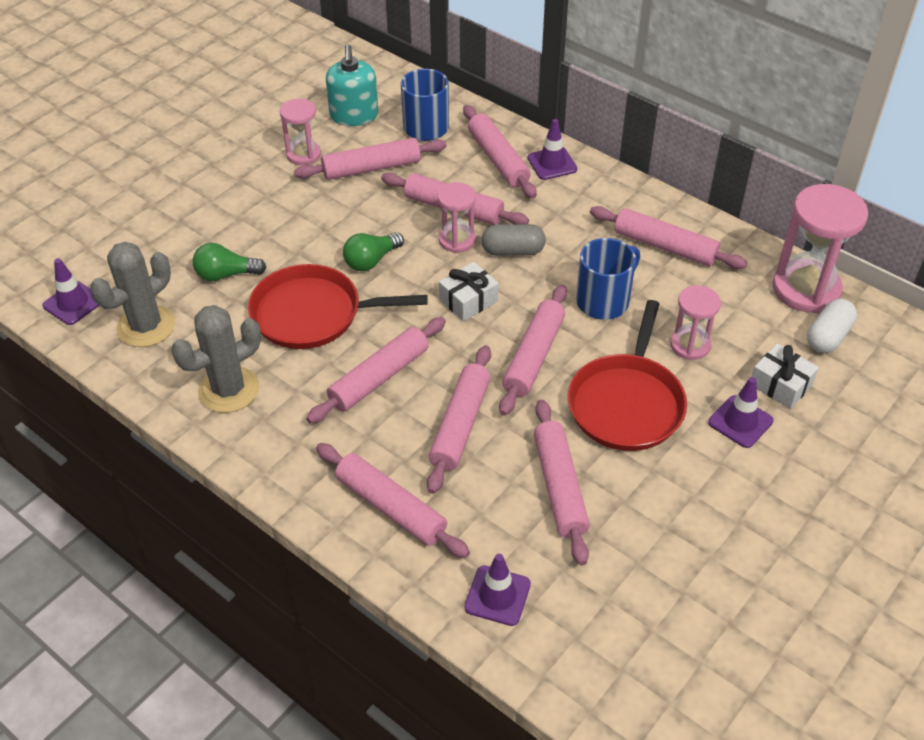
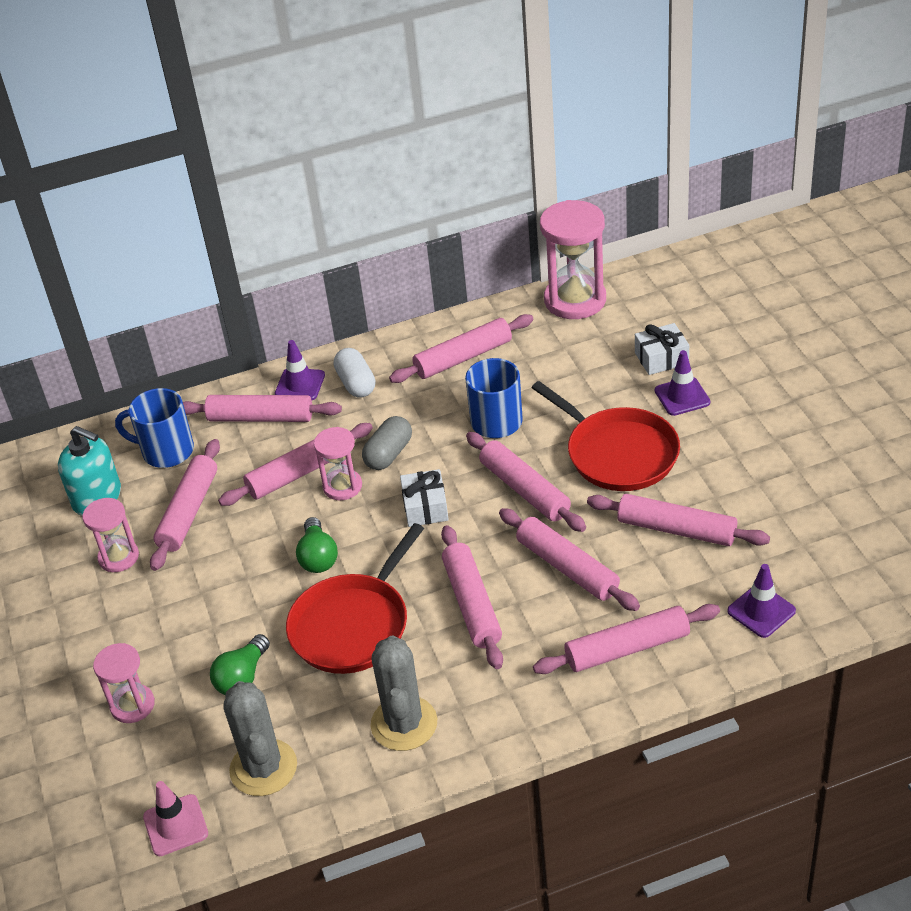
camera: 55 degrees left, 5 degrees down
(73, 303) = (175, 825): purple traffic cone -> pink traffic cone
(690, 345) = (583, 390): pink hourglass -> pink hourglass (132, 705)
(828, 336) = (632, 311): white capsule -> white capsule (356, 383)

